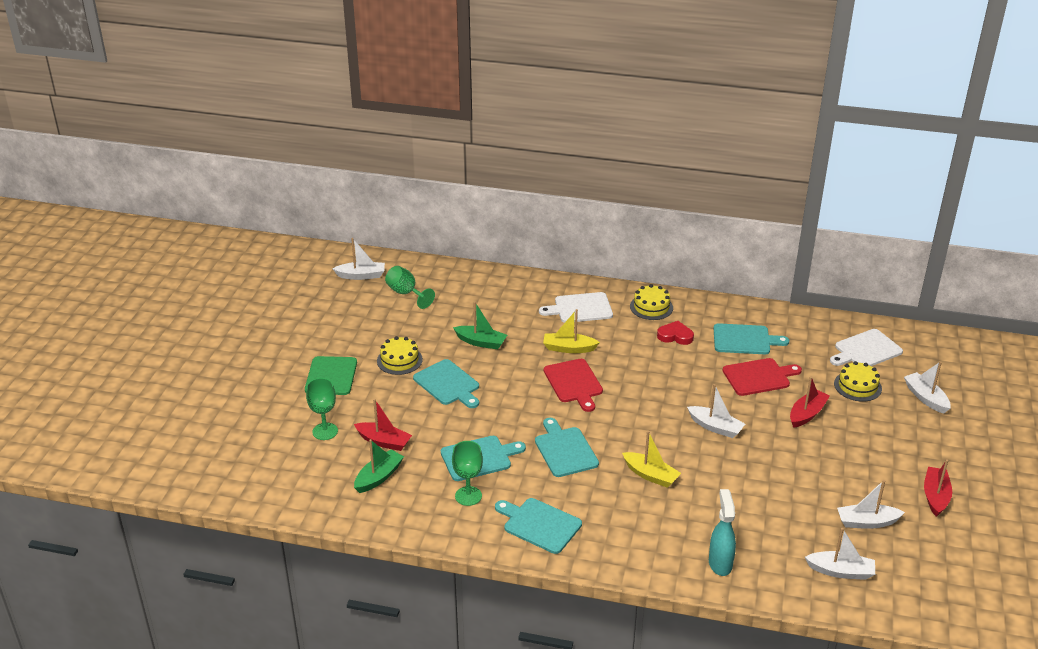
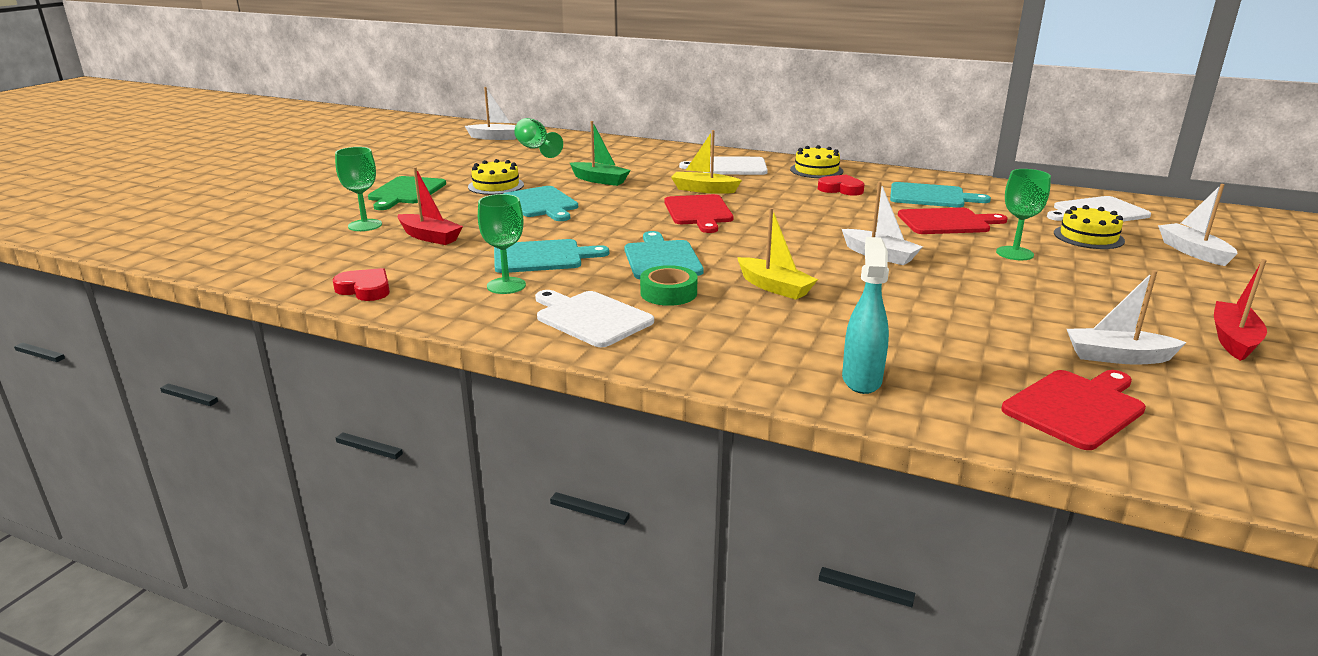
camera: 10 degrees right, 10 degrees down
(372, 512) = (365, 289): none -> red heart
(379, 477) = (400, 262): green boat -> none
(539, 525) = (591, 318): turquoise cutting board -> white cutting board
(582, 491) = (668, 293): none -> green tape
(807, 414) = (1014, 253): red boat -> green goblet
(840, 571) = (1076, 407): white boat -> red cutting board

